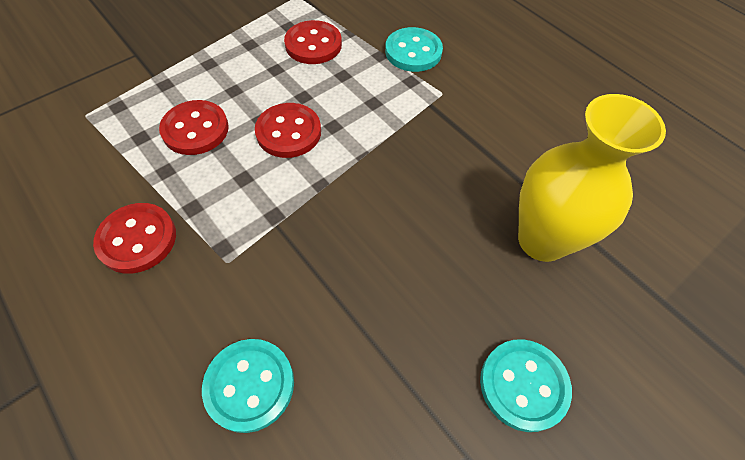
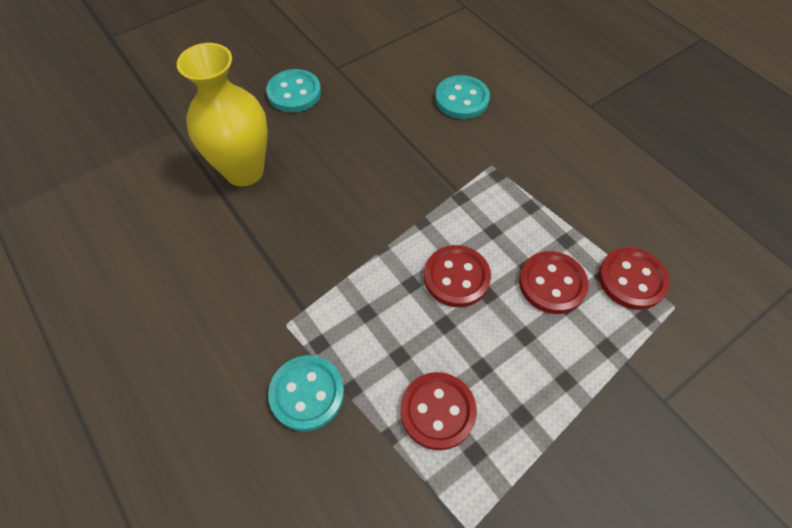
camera: 175 degrees left, 0 degrees up
(137, 239) = (566, 183): red button -> red button (631, 279)

